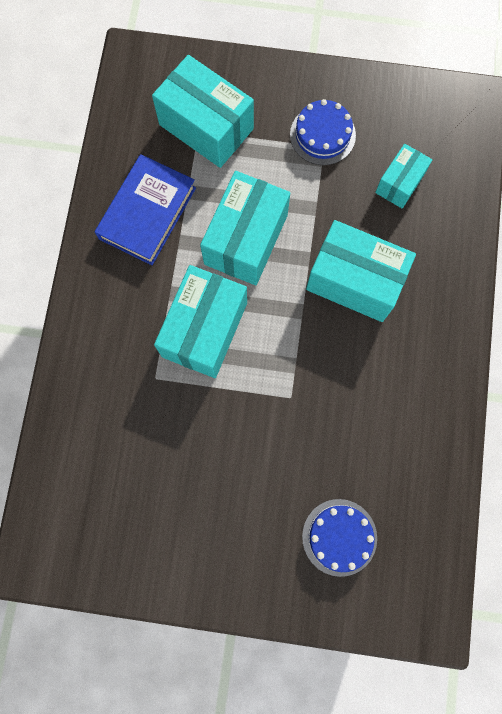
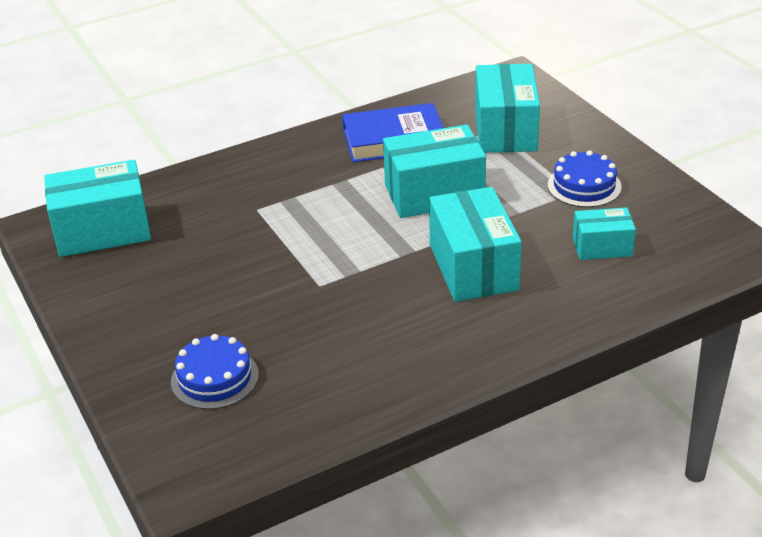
camera: 55 degrees right, 40 degrees down
(204, 329) = (328, 212): turquoise box -> turquoise box (103, 231)

